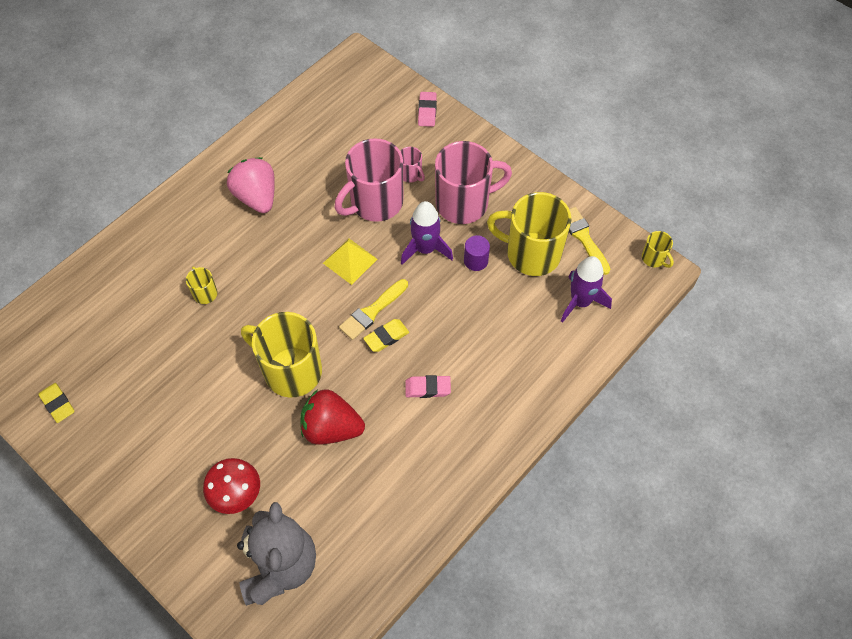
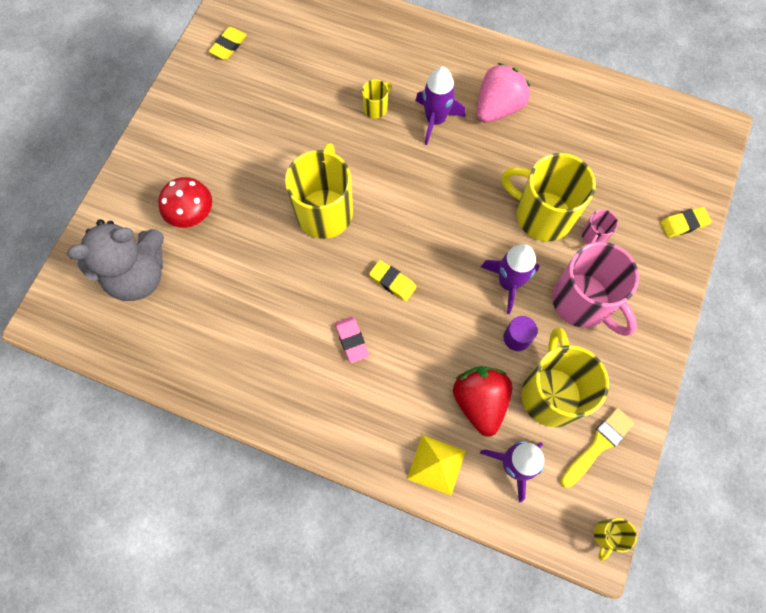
camera: 70 degrees right, 10 degrees up
(243, 249) = (435, 120): none -> purple rocket
(331, 428) = (280, 268): red strawberry -> red strawberry (480, 401)
(350, 261) = (463, 217): yellow pyramid -> yellow pyramid (436, 464)
(372, 311) = (415, 258): yellow brush -> none
(375, 203) = (542, 215): pink mug -> yellow mug
(427, 111) = (683, 224): pink eraser -> yellow eraser

